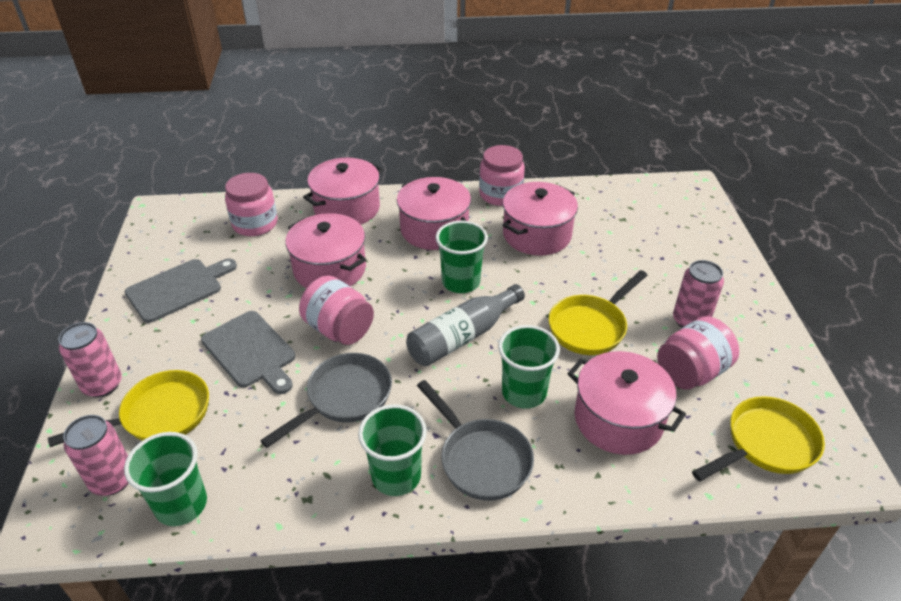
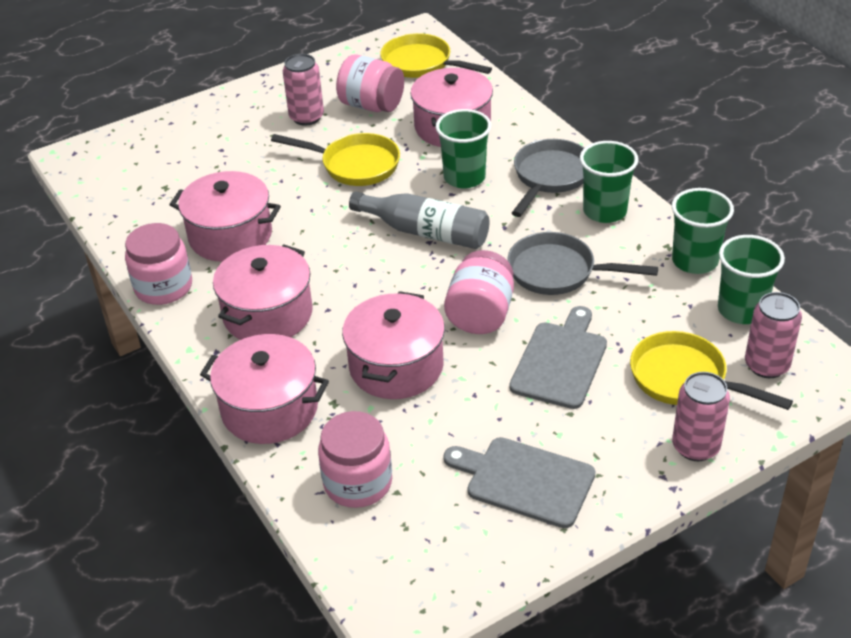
camera: 115 degrees left, 0 degrees up
(461, 282) = (348, 261): green cup -> green cup (695, 261)

